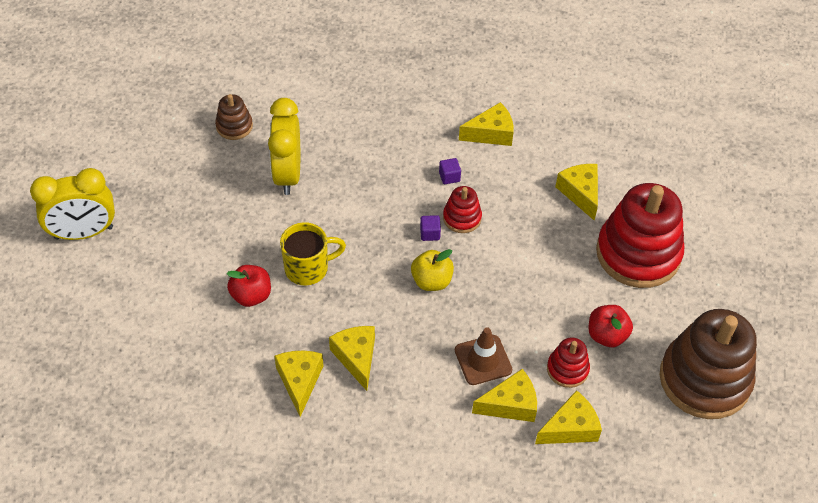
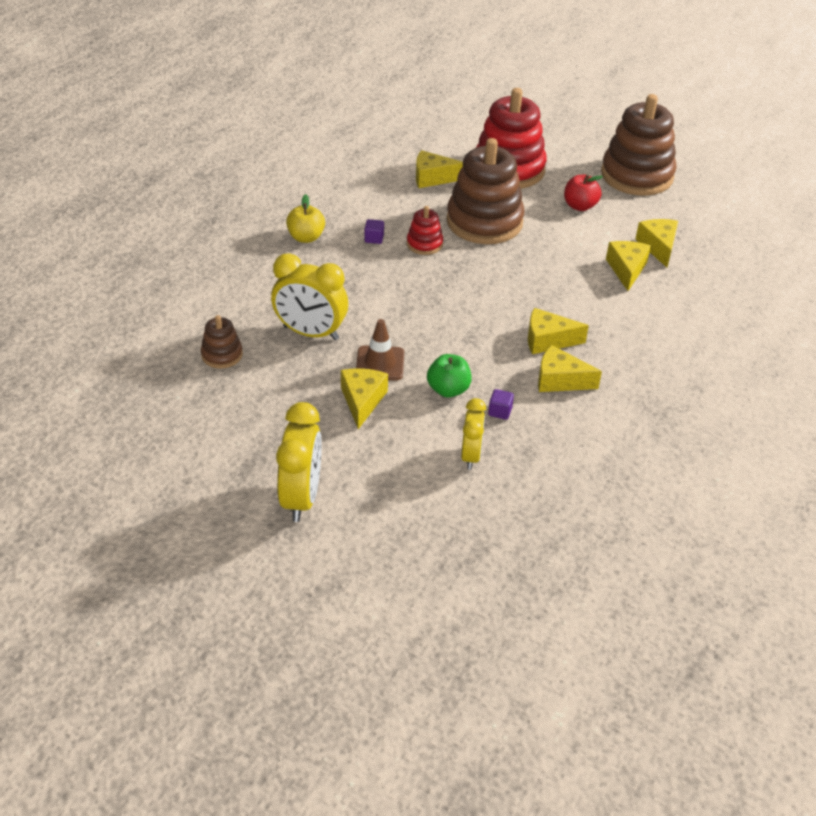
camera: 70 degrees left, 10 degrees down
(170, 335) = (471, 455): none -> yellow clock
(251, 295) = (448, 390): red apple -> green apple
(308, 268) = (434, 346): yellow mug -> none
(430, 233) = (432, 265): purple cube -> purple cube (500, 411)
(431, 281) = (485, 278): yellow apple -> yellow apple (306, 237)
(483, 360) = (578, 272): brown traffic cone -> brown traffic cone (380, 363)
(491, 133) = (338, 203): yellow cheese -> yellow cheese (362, 401)
(527, 257) = (484, 222): none -> brown stacking toy
(567, 369) = (604, 233): red stacking toy -> none

